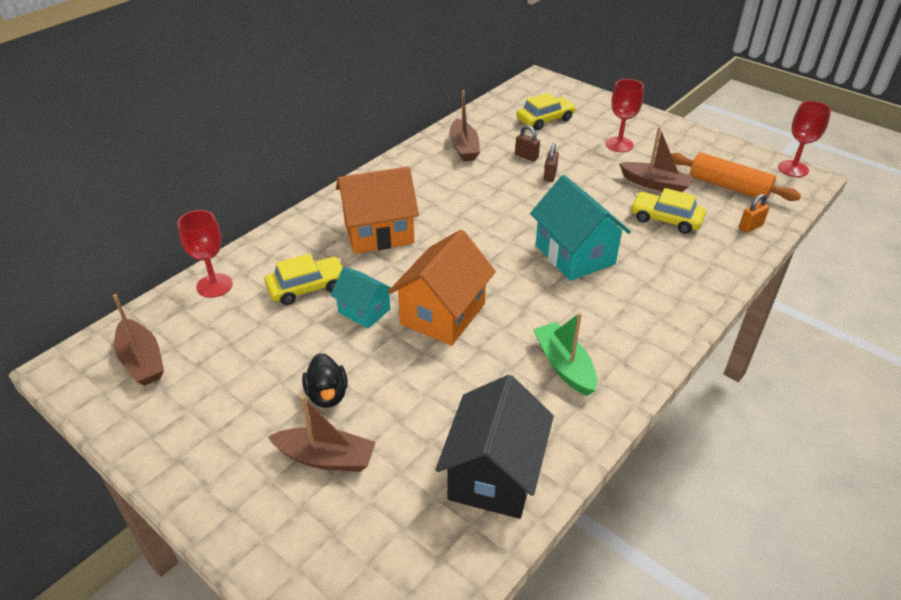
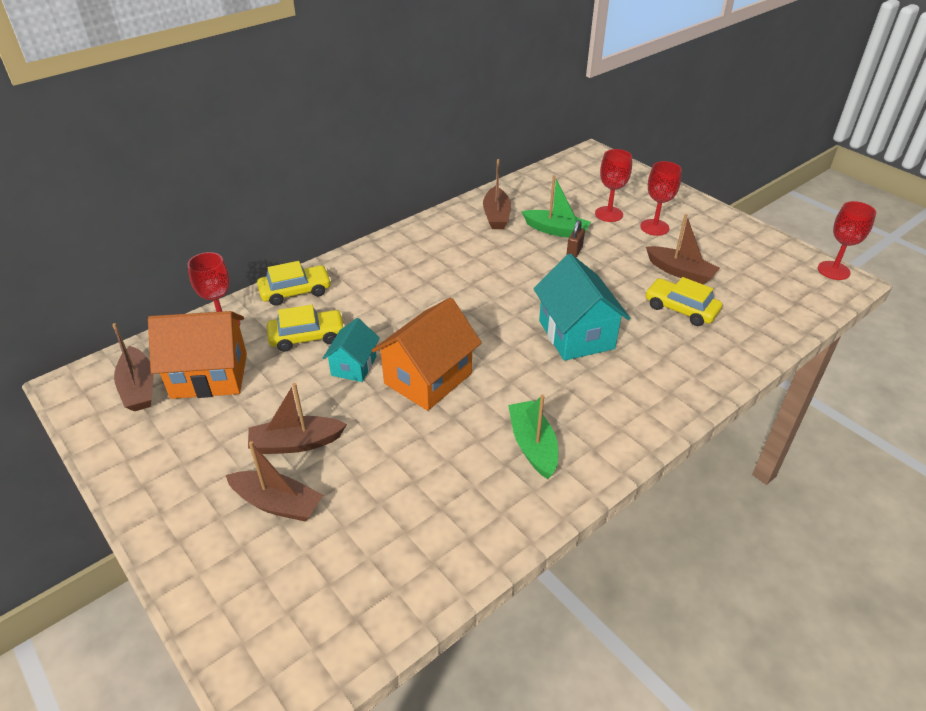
camera: 10 degrees right, 0 degrees up
(327, 395) = (296, 443): black duck -> brown boat
(364, 311) = (354, 366): turquoise house -> turquoise house turned 60 degrees clockwise
(379, 233) = (389, 291): orange house -> orange house (209, 376)
(494, 474) = (431, 543): black house -> none
(526, 156) = (556, 230): brown padlock -> green boat
(545, 120) = (586, 195): yellow car -> yellow car (295, 291)
(572, 136) = (609, 214): none -> red goblet
(728, 186) = (758, 282): orange rolling pin -> none
(750, 227) = (769, 326): orange padlock -> none

